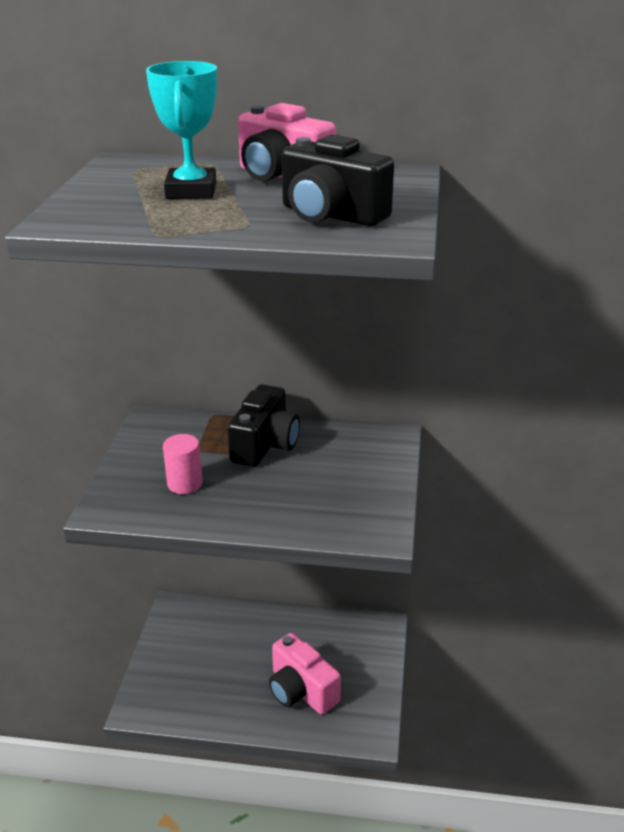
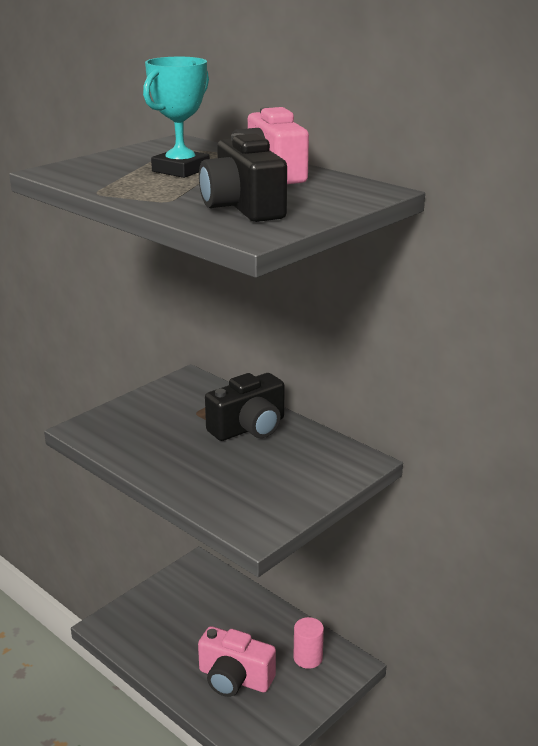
camera: 35 degrees right, 5 degrees down
(185, 484) = (156, 433): pink cylinder -> pink cylinder (308, 658)
(301, 690) = (234, 678): pink camera -> pink camera turned 60 degrees counterclockwise

